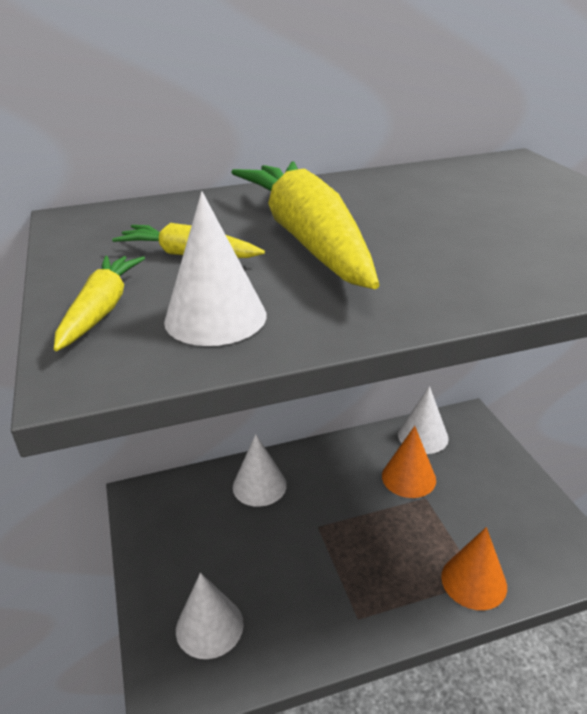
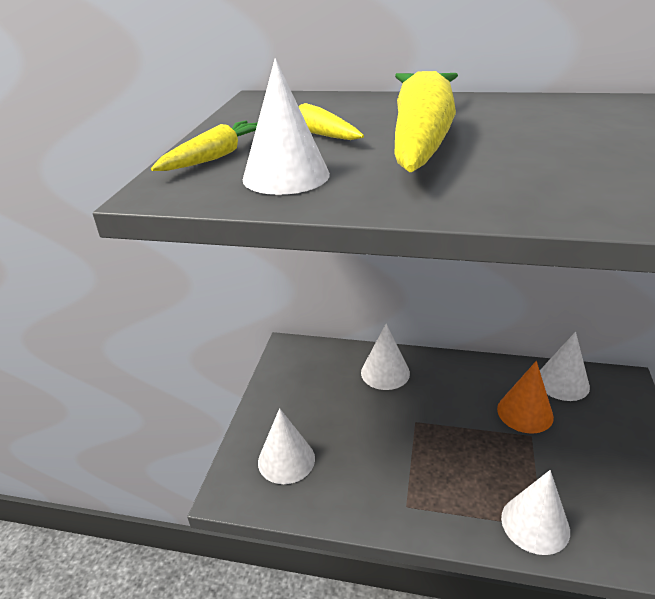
camera: 30 degrees right, 0 degrees up
(473, 581) = (535, 524): orange cone -> white cone

